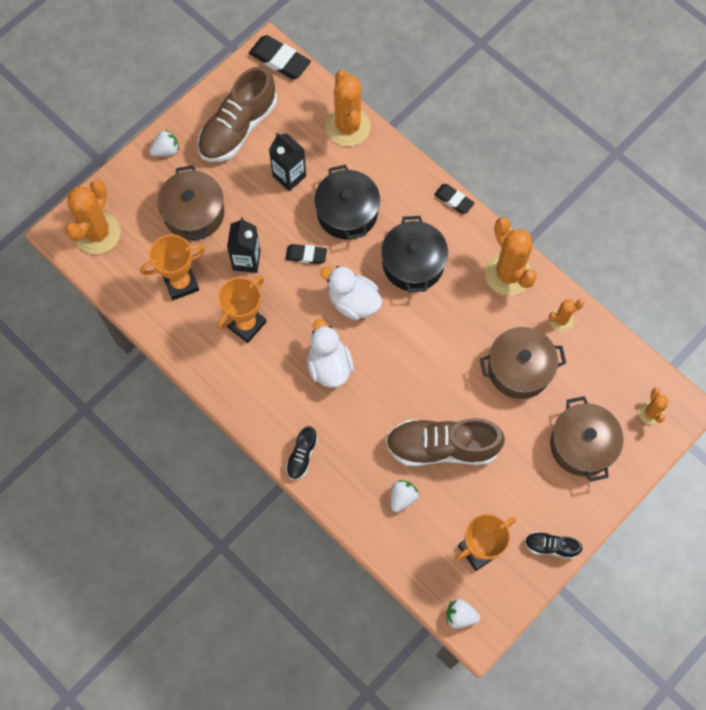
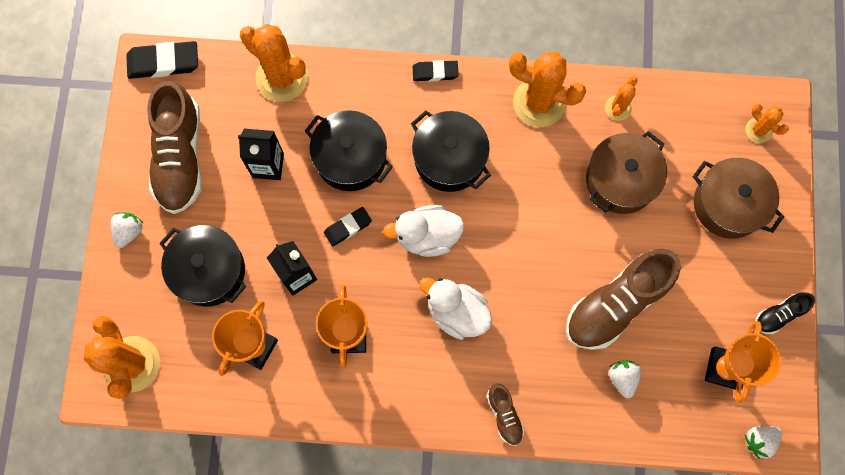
camera: 40 degrees left, 5 degrees up
(194, 213) = (209, 271): brown pot -> black pot
(302, 456) = (504, 415): black shoe -> brown shoe

